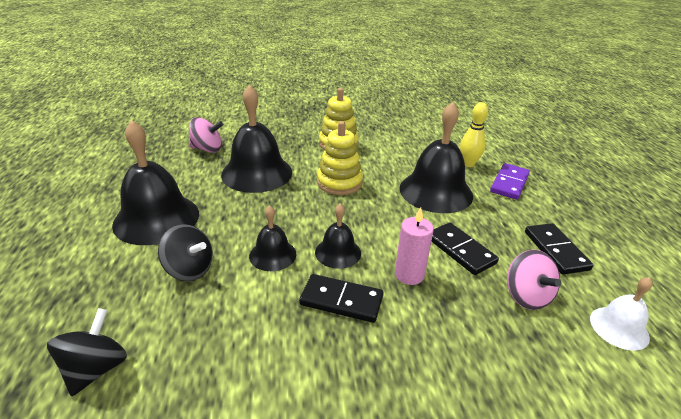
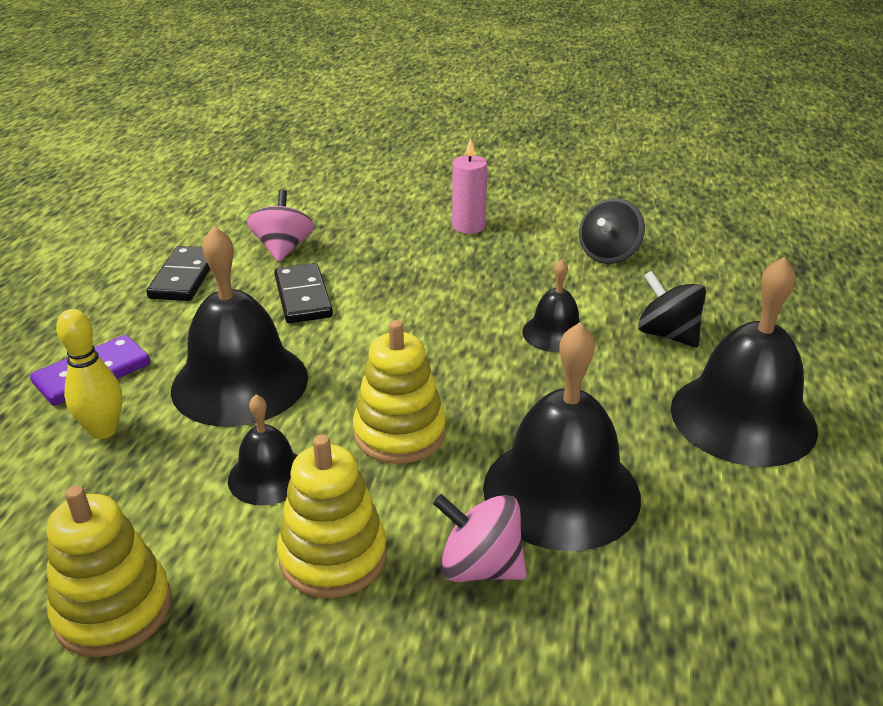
camera: 160 degrees left, 0 degrees up
(96, 369) = (737, 269): black spinning top -> black spinning top (608, 254)
(207, 149) = (686, 605): pink spinning top -> pink spinning top (480, 567)
(338, 252) = (465, 321): black bell -> black bell (268, 476)
(341, 301) = (486, 276): black domino -> none
(396, 125) = (113, 609): none -> yellow stacking toy
(409, 274) = (392, 285): pink candle -> pink candle (468, 226)
(619, 327) = (230, 218): white bell -> none

